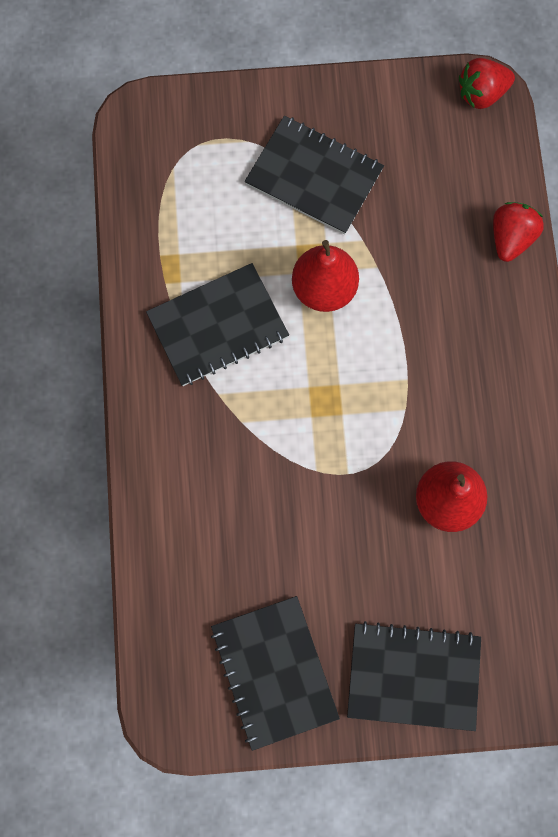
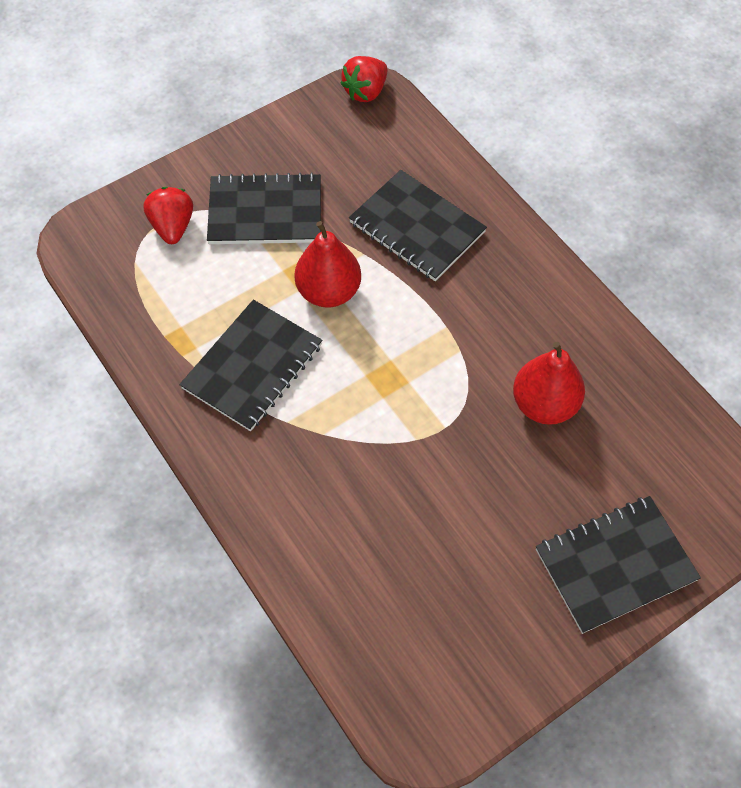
camera: 30 degrees left, 15 degrees down
(274, 672) = (490, 633): black notebook -> black notebook (417, 227)
(511, 238) = (459, 181): red strawberry -> red strawberry (172, 227)

